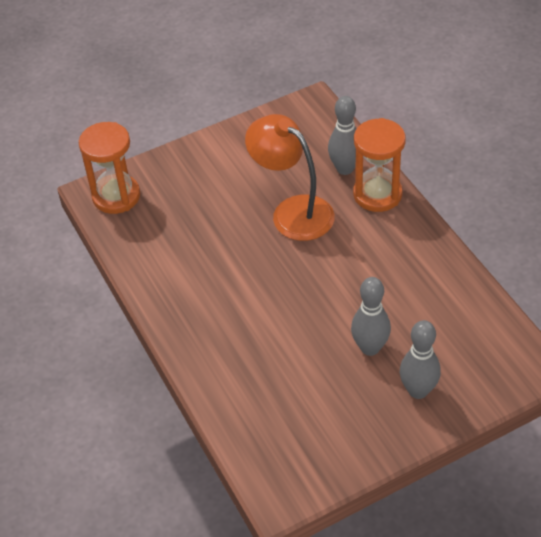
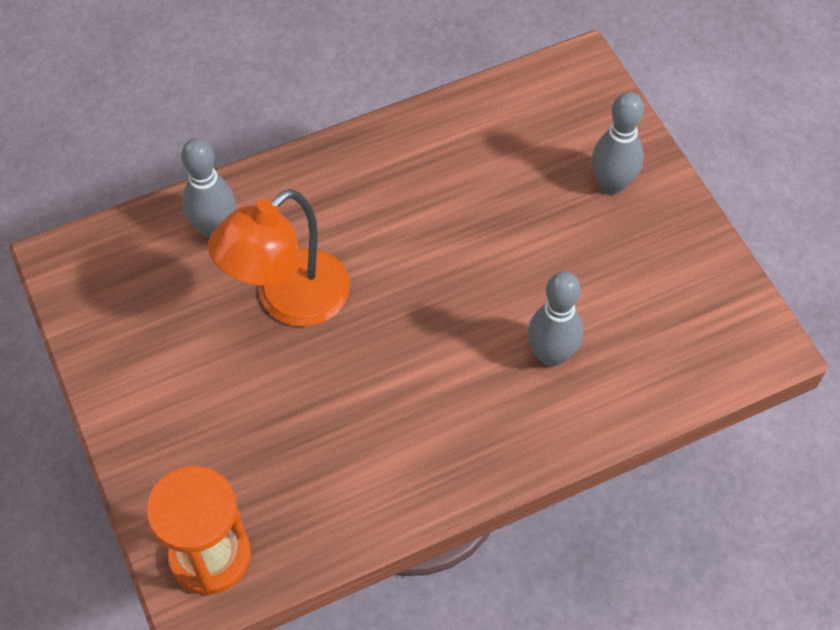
camera: 90 degrees left, 10 degrees up
(370, 348) = (543, 228): grey bowling pin -> grey bowling pin (551, 355)
(377, 194) = (273, 193): orange hourglass -> none

